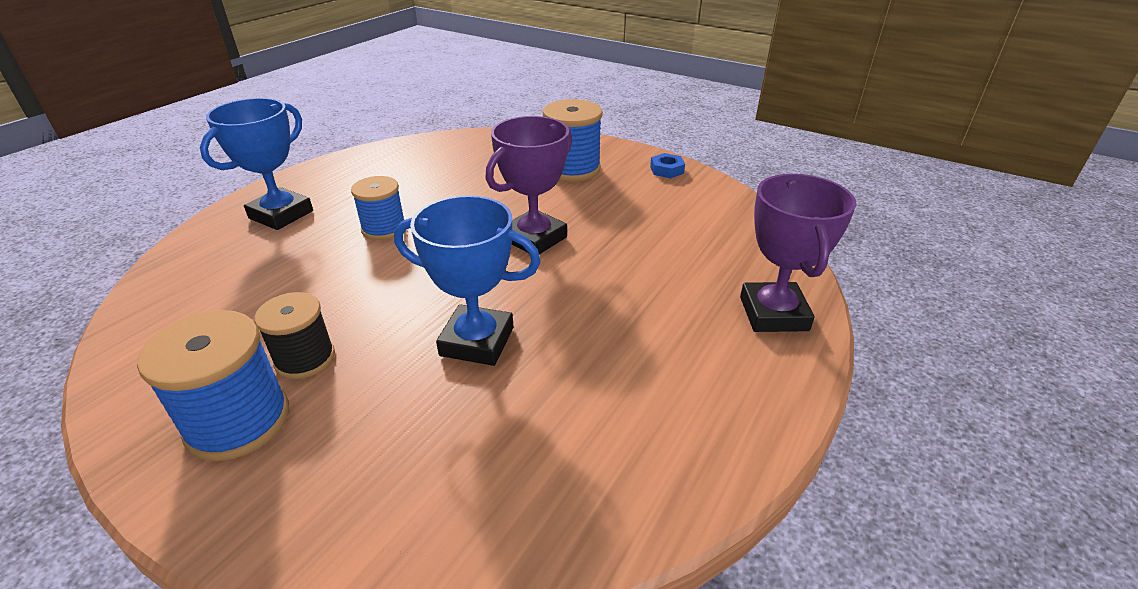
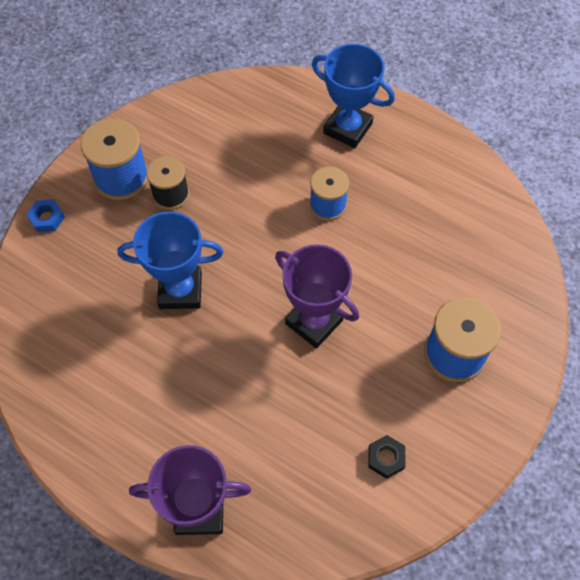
camera: 90 degrees right, 25 degrees up
(477, 341) = (180, 290): blue trophy -> blue trophy turned 75 degrees clockwise
(666, 170) = (462, 455): blue nut -> blue nut (47, 218)
(678, 203) = (386, 458): none -> black nut

